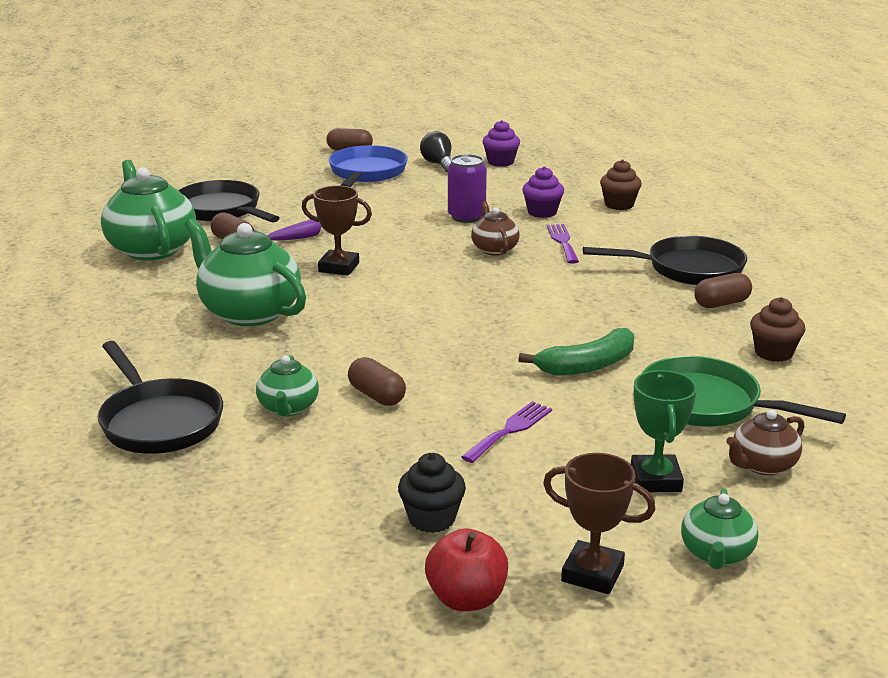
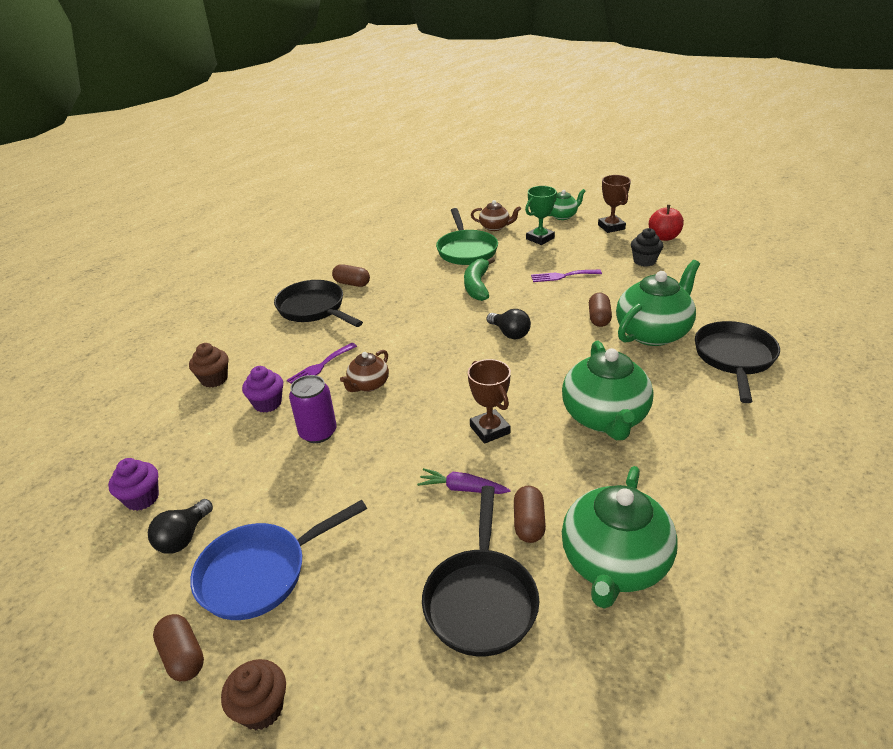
camera: 130 degrees left, 10 degrees up
(288, 408) = (653, 333): green teapot -> green teapot, size x1.90
(450, 335) = (509, 333): none -> black light bulb
(587, 366) = (477, 285): green banana -> green banana turned 105 degrees counterclockwise
(773, 353) = (393, 254): brown cupcake -> brown cupcake (261, 708)

